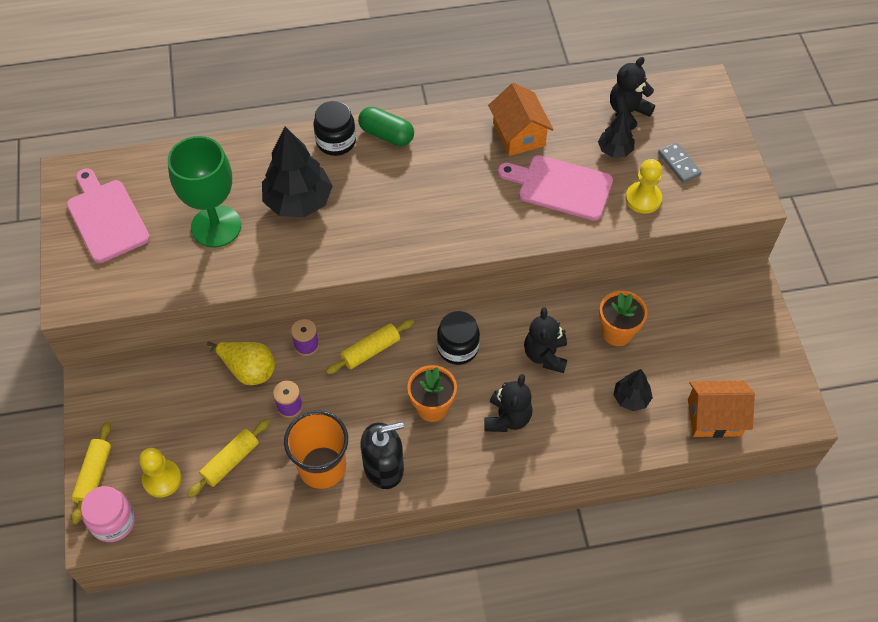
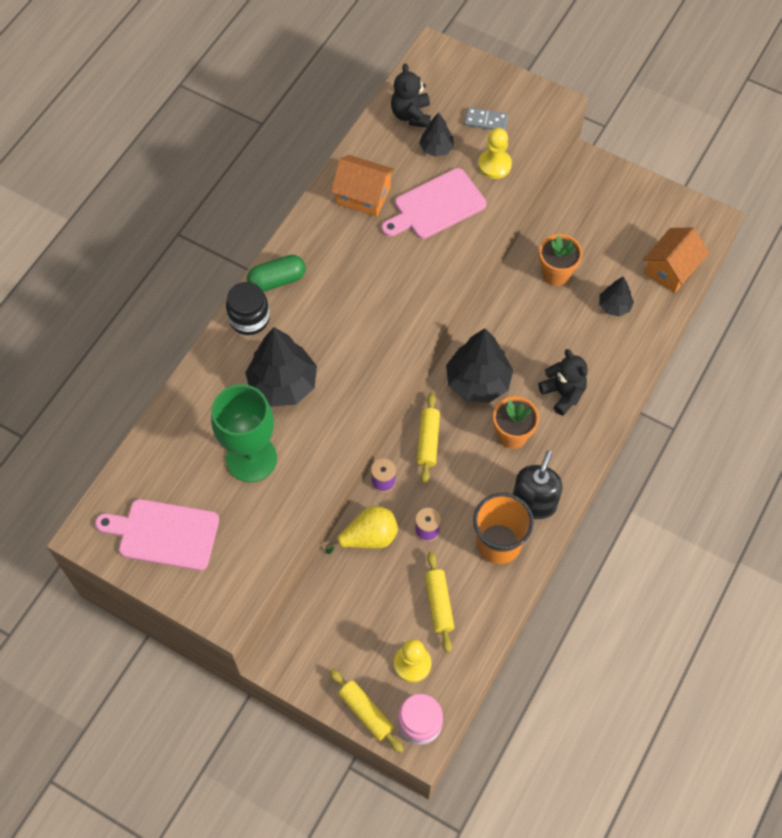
camera: 50 degrees left, 5 degrees up
(458, 348) = (477, 382): black jar -> black tree
(545, 355) = (534, 331): black teddy bear -> none

